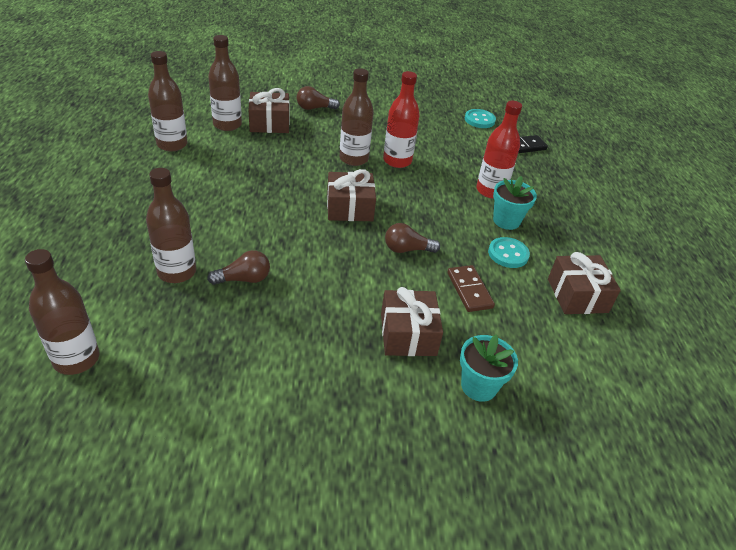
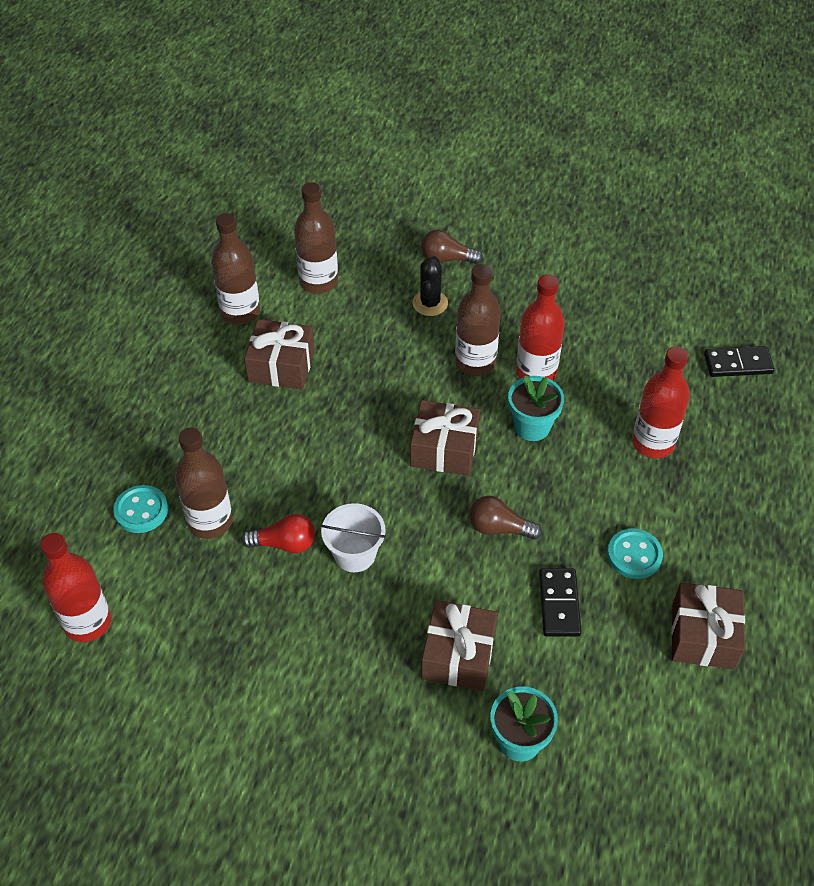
camera: 20 degrees right, 10 degrees up
(76, 359) = (87, 622): brown bottle -> red bottle
(244, 279) = (284, 543): brown light bulb -> red light bulb
(269, 123) = (376, 283): brown gift -> brown gift (281, 366)
(303, 279) = (354, 554): none -> white bucket
(311, 131) = (430, 303): none -> black cactus
(469, 290) = (559, 604): brown domino -> black domino
(479, 120) = (690, 303): turquoise button -> turquoise button (141, 510)
(506, 221) = (654, 499): turquoise flower pot -> turquoise flower pot (532, 426)

